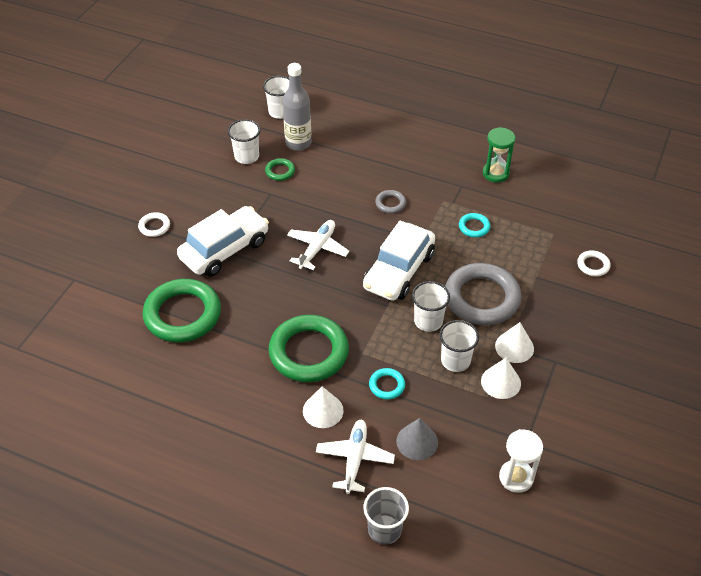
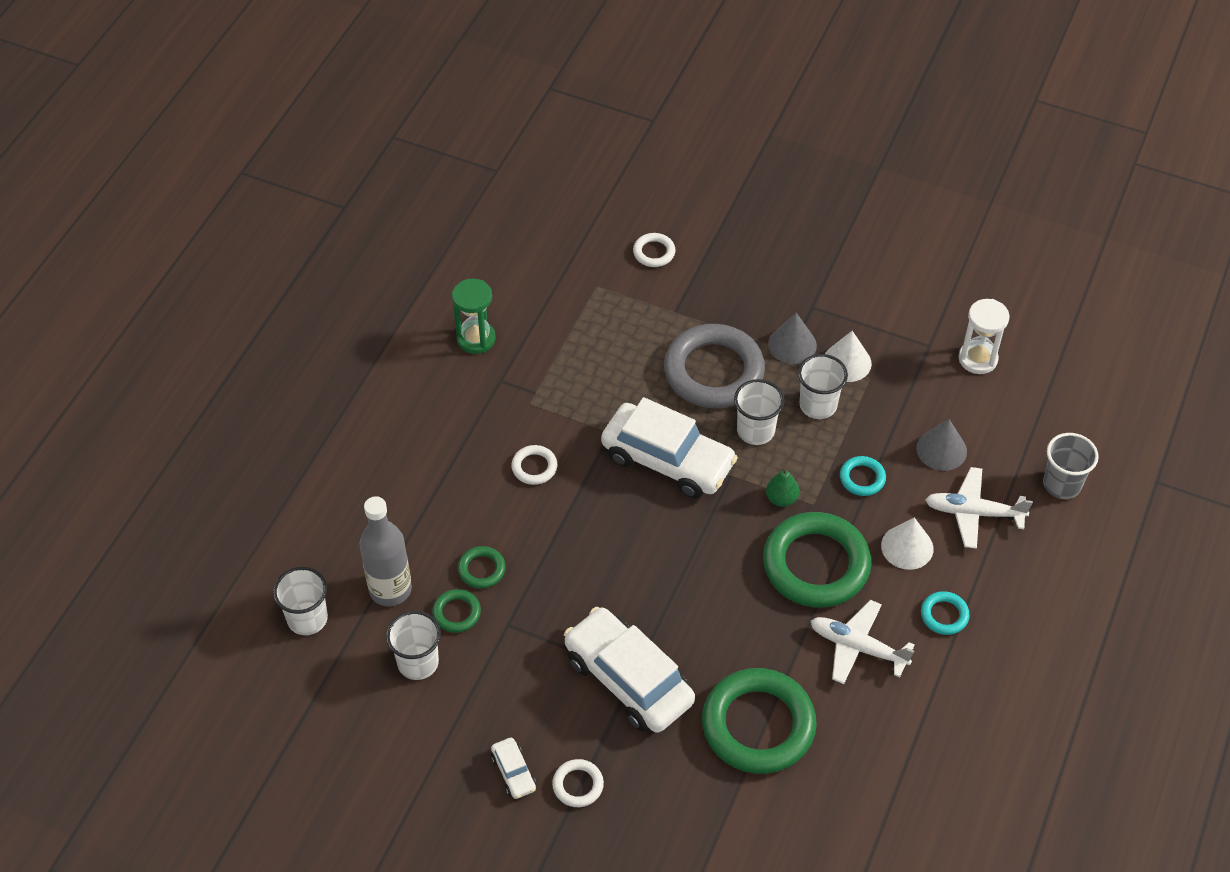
camera: 90 degrees left, 5 degrees up
(168, 198) = (514, 772): none -> white car
(311, 181) = (481, 569): none -> green ring
(317, 248) = (625, 558): white plane -> white plane (857, 647)
(367, 334) = (781, 498): none -> green pear
(390, 203) = (534, 467): grey ring -> white ring
(474, 227) = (584, 371): turquoise ring -> turquoise ring (944, 615)
(514, 347) = (792, 344): white cone -> grey cone

